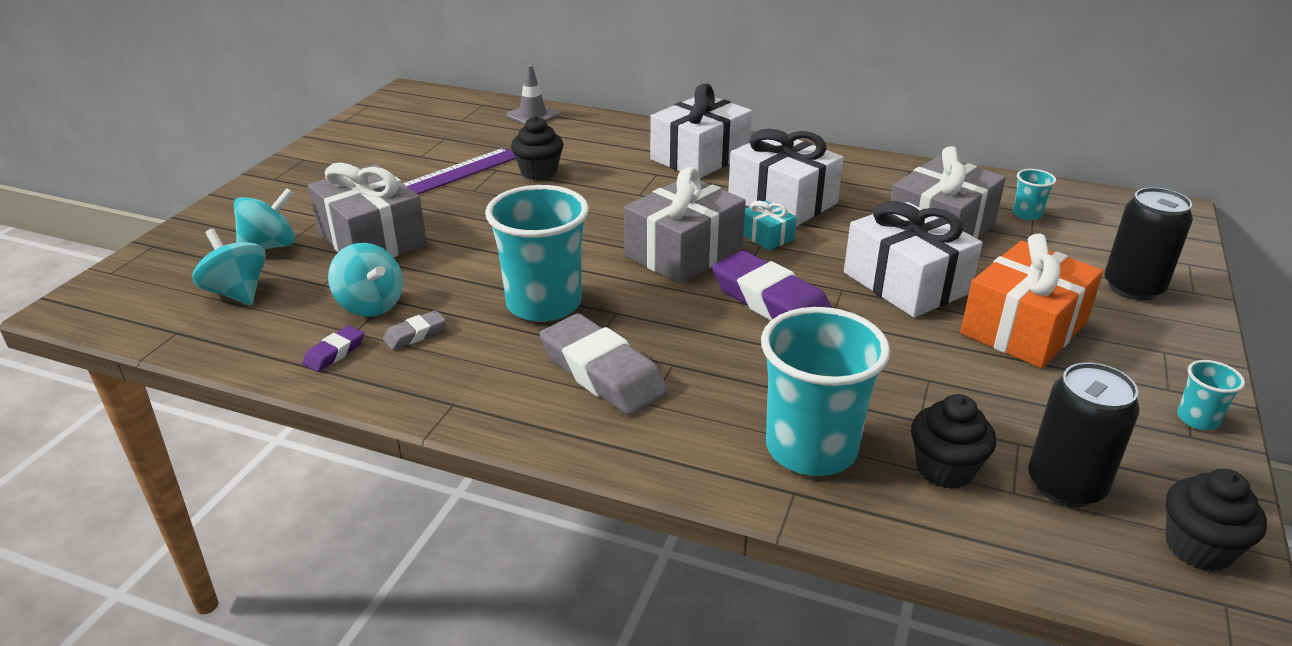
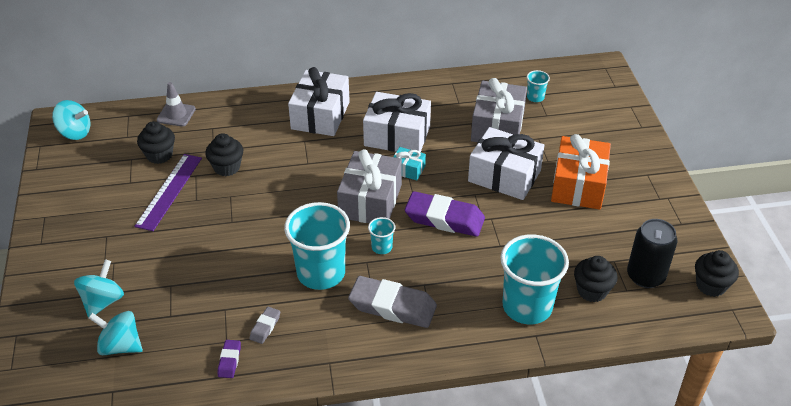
camera: 30 degrees left, 10 degrees up
(370, 305) = (217, 318): turquoise spinning top -> turquoise spinning top (75, 133)
(372, 239) = (167, 267): grey gift -> none
(477, 142) = (159, 155): none -> black cupcake
(1133, 287) = (613, 135): black can -> none
(1197, 419) = (679, 212): turquoise cup -> turquoise cup (382, 247)

